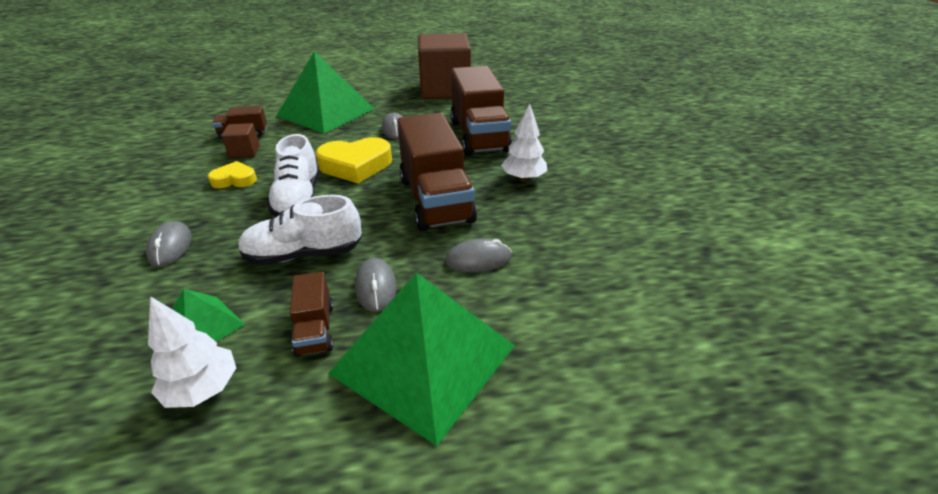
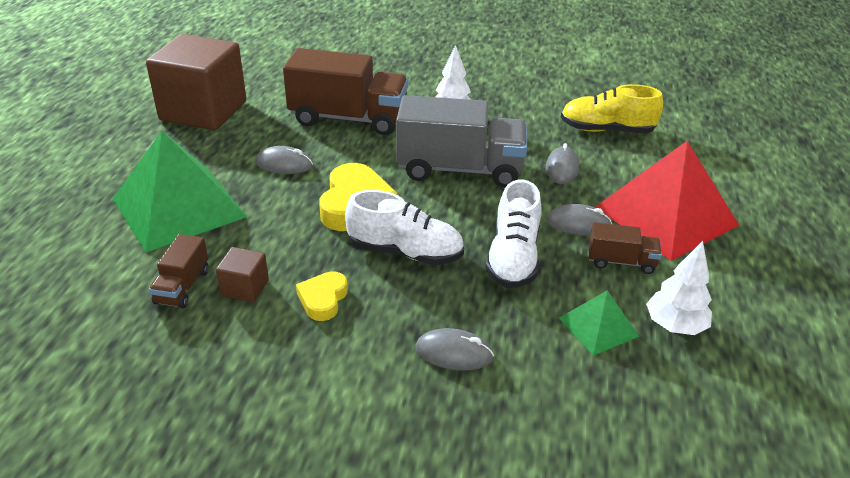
camera: 70 degrees left, 0 degrees up
(424, 359) = (666, 215): green pyramid -> red pyramid
(435, 200) = (459, 169): brown truck -> grey truck
(591, 281) = (606, 130): none -> yellow shoe

